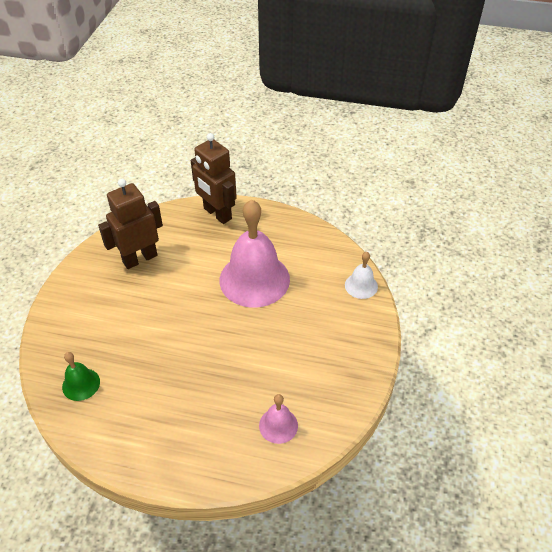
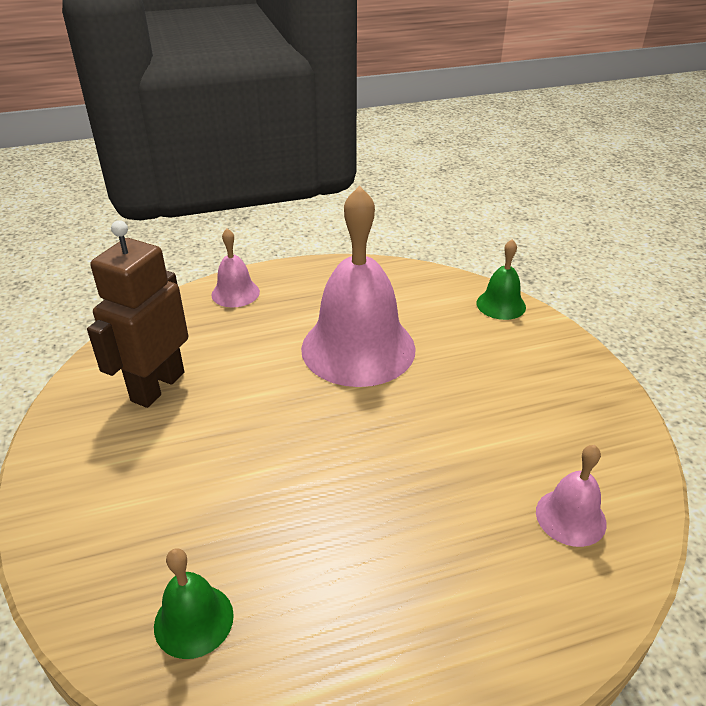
camera: 30 degrees left, 10 degrees down
(217, 214) = (235, 293): brown robot -> pink bell
(361, 285) = (501, 305): white bell -> green bell

